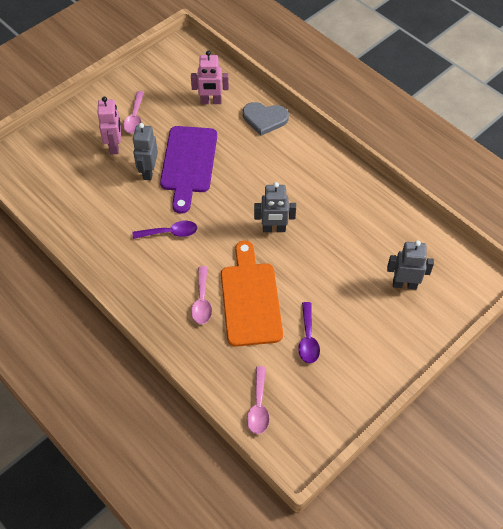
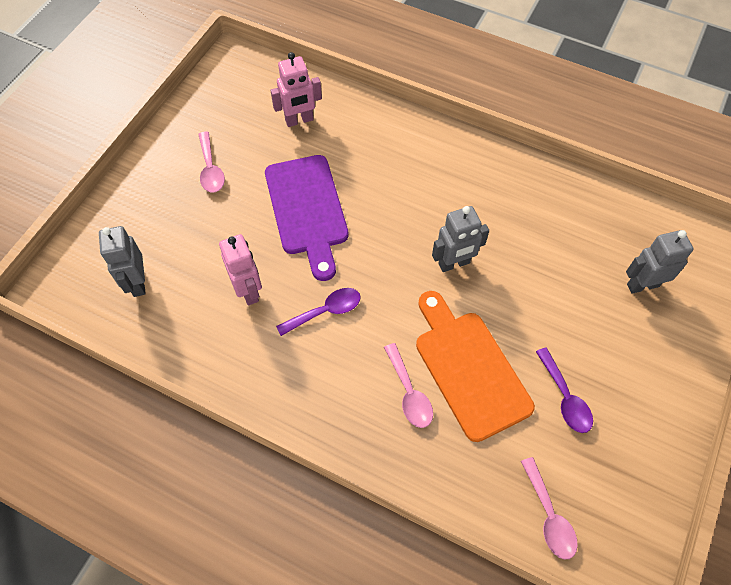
camera: 20 degrees left, 5 degrees up
(115, 146) = (200, 215): pink robot -> pink robot (249, 291)
(148, 171) = (260, 236): grey robot -> grey robot (137, 283)
(264, 119) = (376, 124): grey heart -> none

